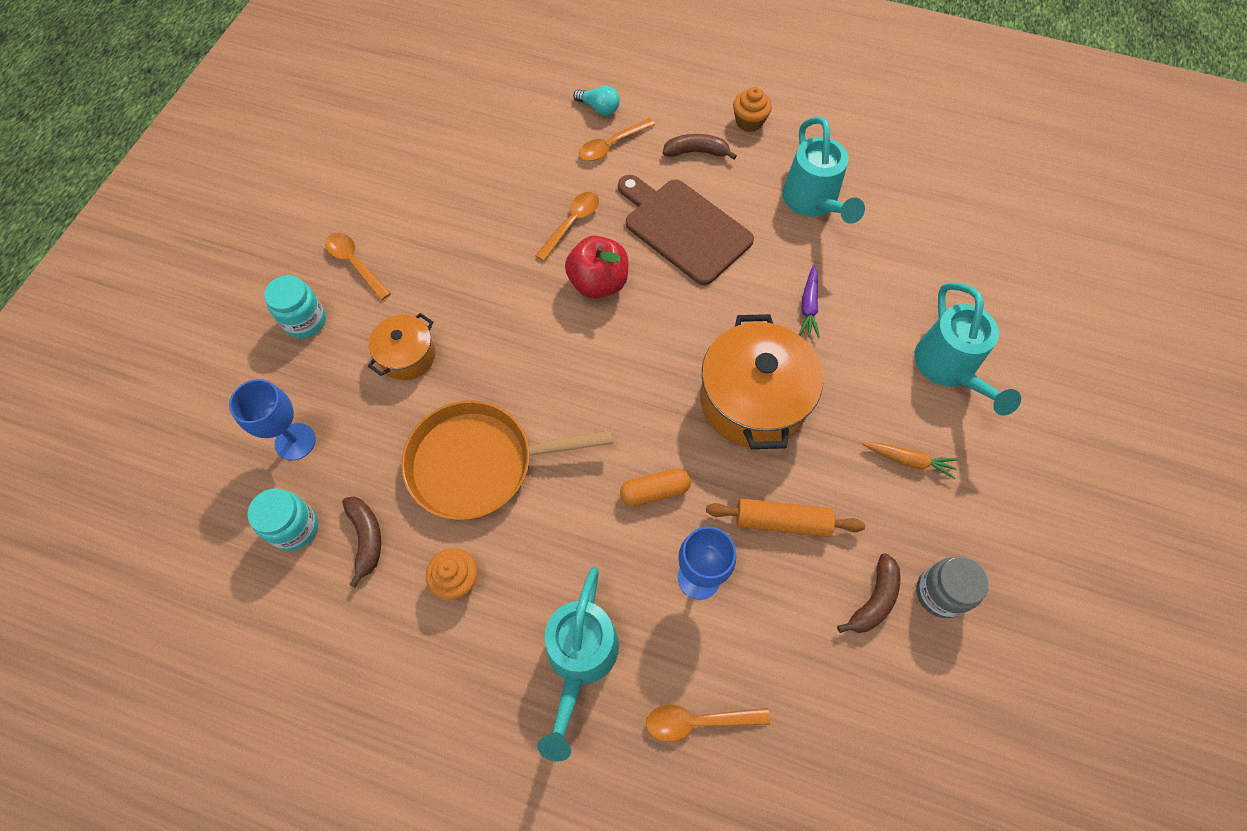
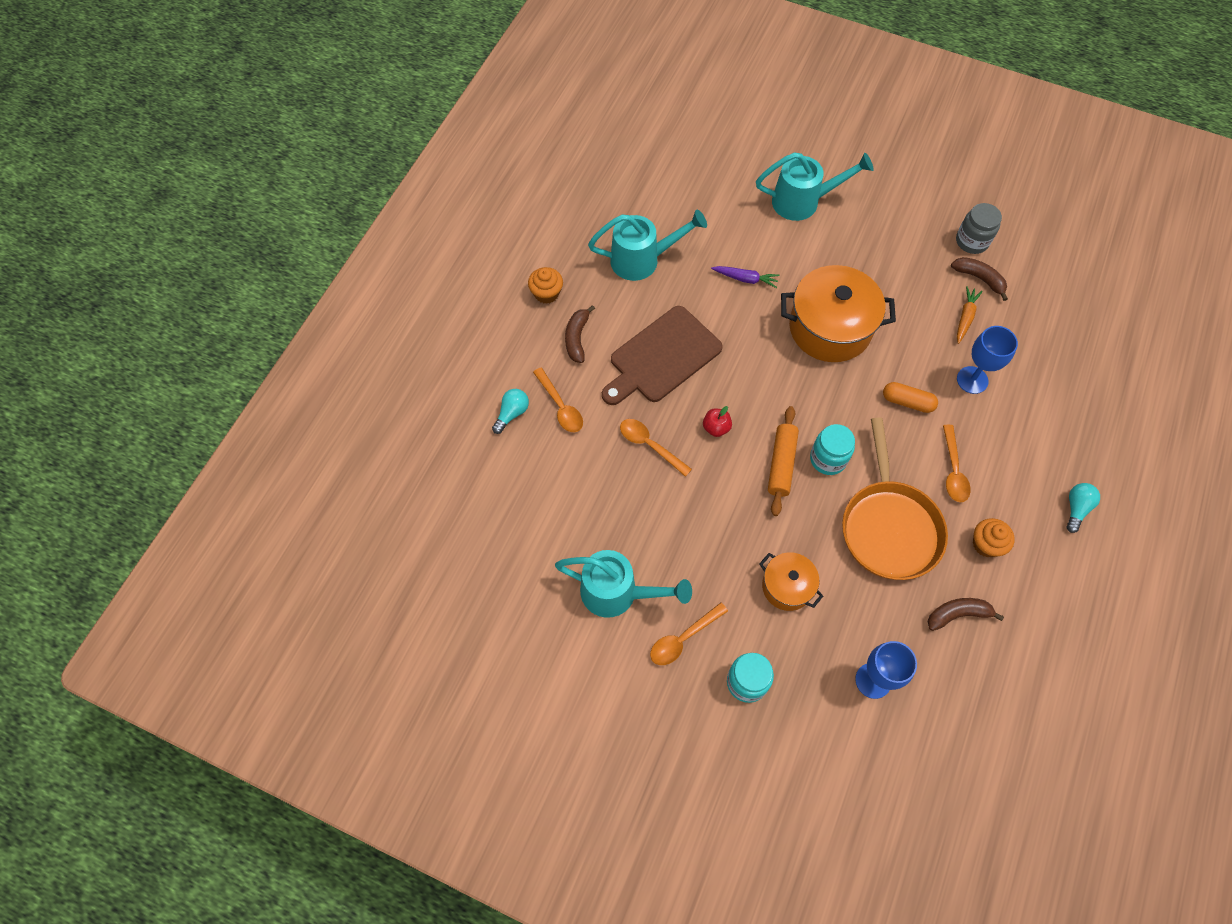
camera: 85 degrees left, 0 degrees up
(295, 528) = (952, 674): turquoise jar -> turquoise jar (828, 459)
(509, 708) = (1076, 508): none -> turquoise light bulb
(580, 659) = (1037, 461): turquoise watering can -> turquoise watering can (617, 593)
(598, 283) = (716, 428): red apple -> red apple, size x0.53
(654, 491) = (907, 402): orange capsule -> orange capsule turned 60 degrees counterclockwise
(698, 721) = (1070, 391): orange spoon -> orange spoon (953, 470)
(782, 521) = (926, 323): orange rolling pin -> orange rolling pin (781, 464)
(909, 460) = (877, 240): orange carrot -> orange carrot (965, 317)

